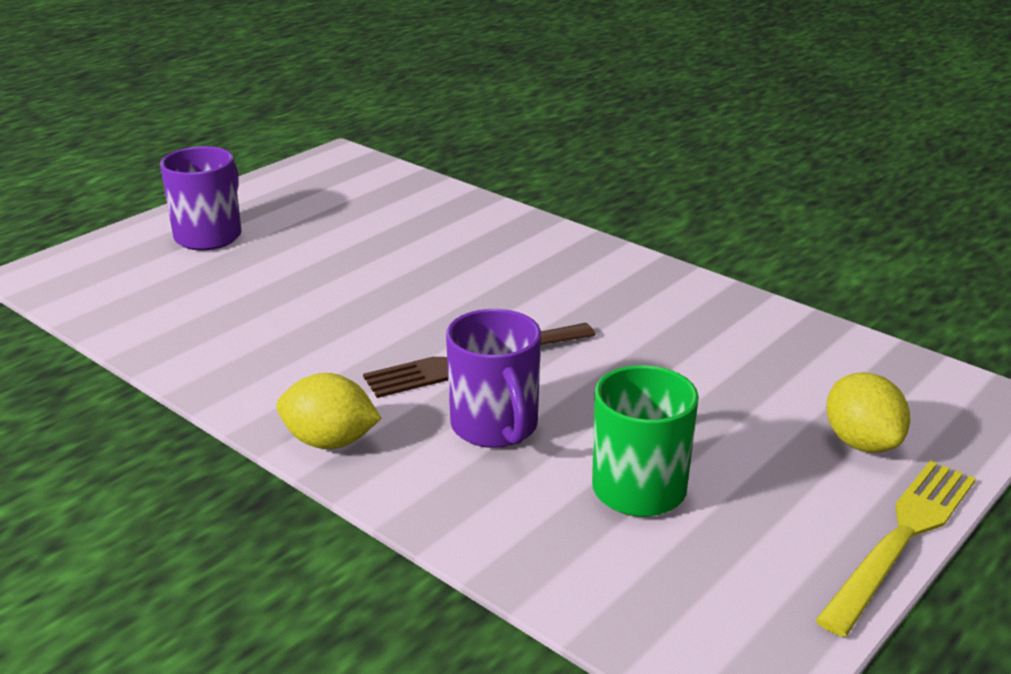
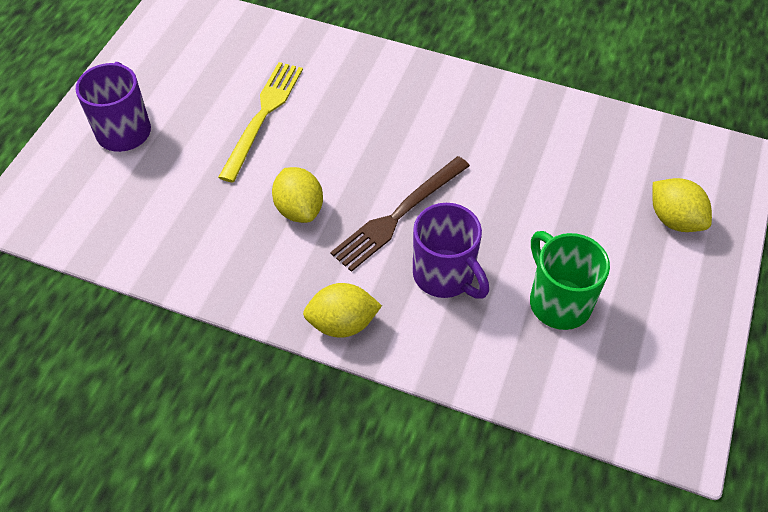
camera: 20 degrees left, 25 degrees up
(355, 332) = (299, 209): none -> yellow lemon
(901, 540) = (725, 297): yellow fork -> yellow fork (262, 117)

